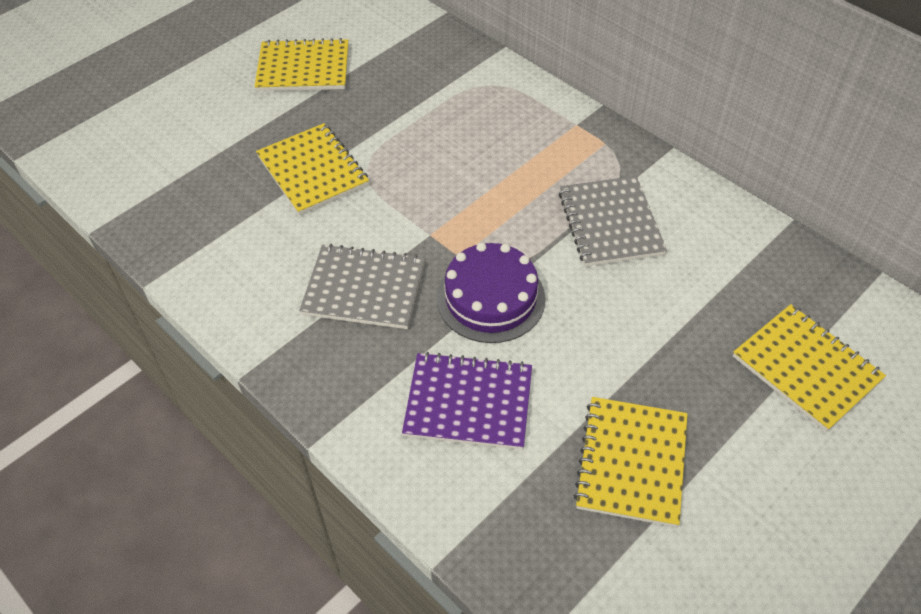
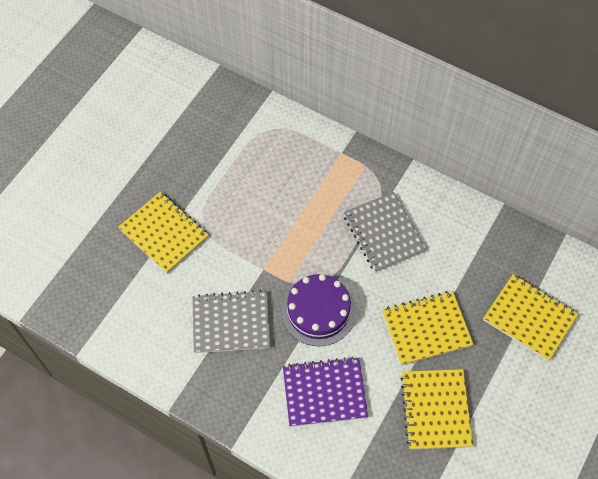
camera: 15 degrees left, 10 degrees up
(303, 68) = (126, 141): yellow notebook -> yellow notebook (426, 329)

